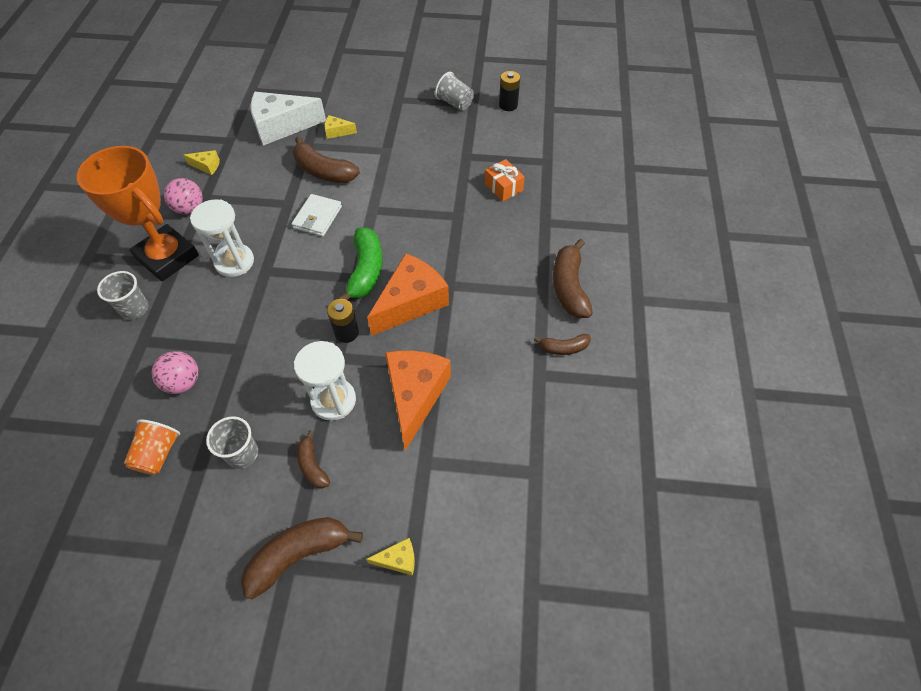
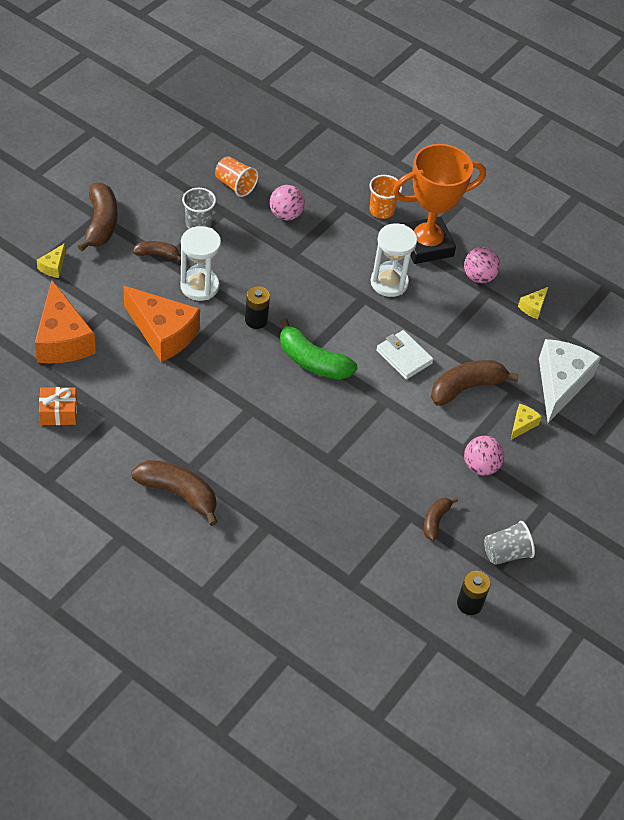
camera: 115 degrees right, 5 degrees down
(134, 309) = (381, 210): grey cup -> orange cup
(393, 138) = (480, 466): none -> pink ball
(411, 302) = (253, 374): orange cheese -> orange cheese (62, 339)
(503, 187) = (340, 519): orange gift -> orange gift (58, 412)
(564, 348) = (123, 449): brown banana -> brown banana (435, 521)

